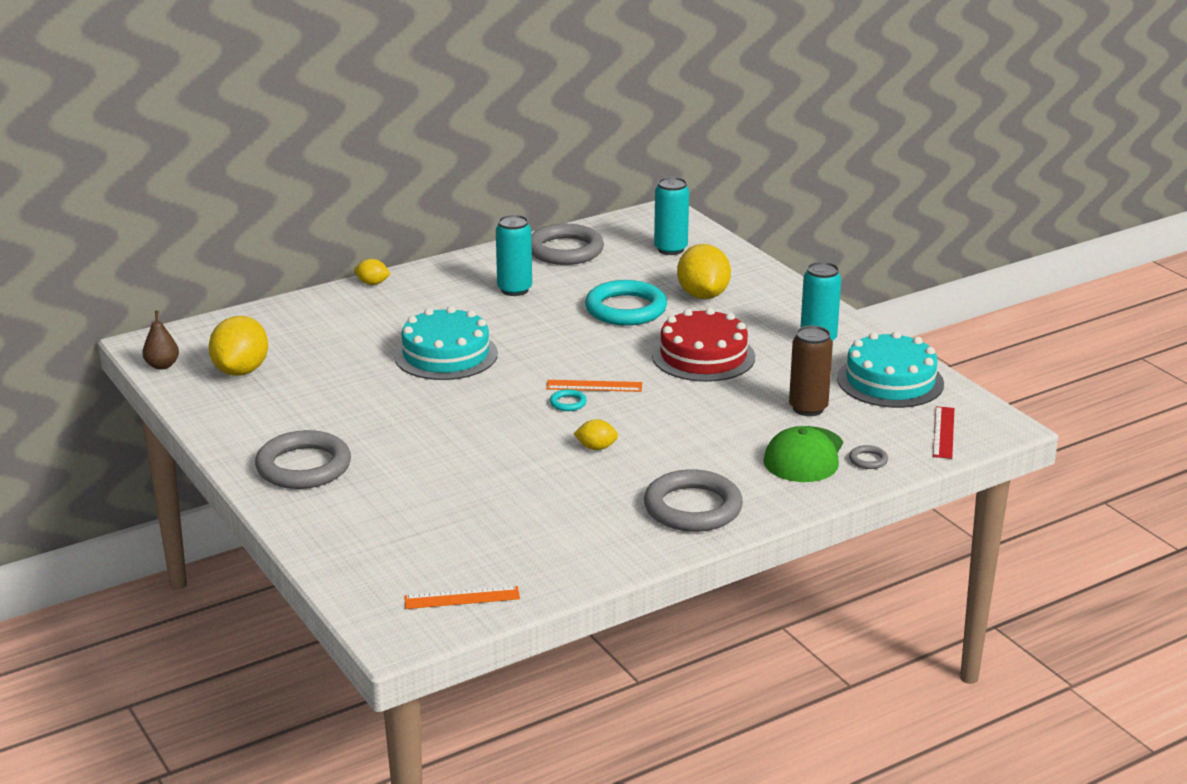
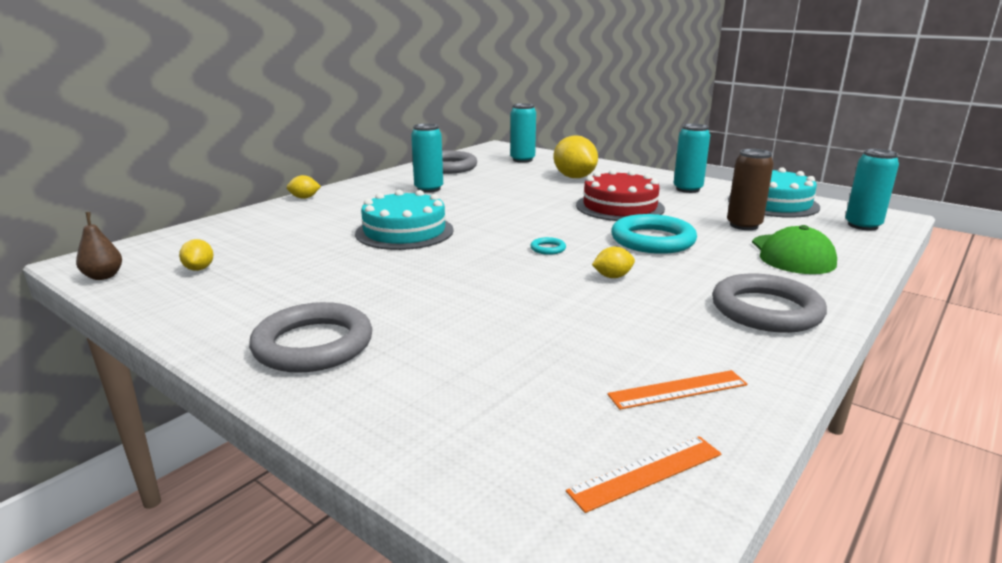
camera: 20 degrees left, 5 degrees down
(241, 371) = (199, 269): yellow lemon -> yellow lemon, size x0.50
(594, 386) = (557, 235): orange ruler -> orange ruler (678, 390)
(626, 309) = (527, 189): turquoise ring -> turquoise ring (652, 240)
(868, 460) = (844, 250): grey ring -> none
(943, 432) = (862, 225): red ruler -> turquoise can

